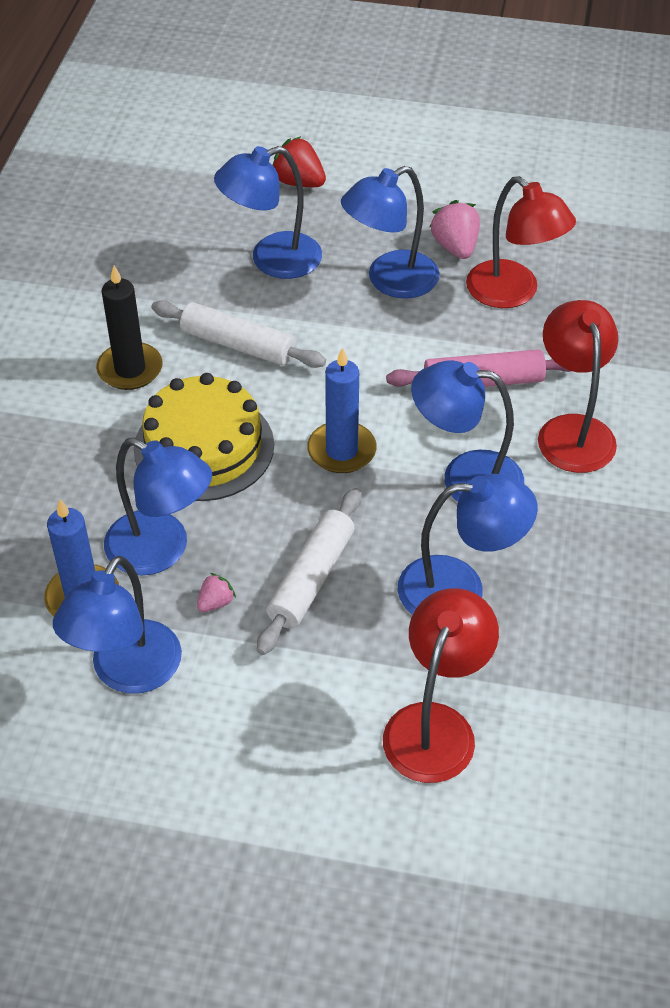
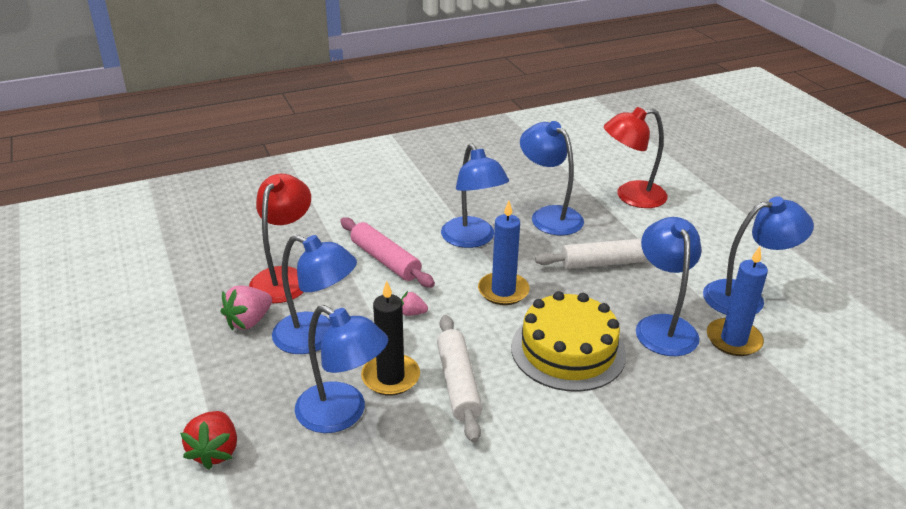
camera: 125 degrees left, 15 degrees down
(130, 369) = (543, 430): black candle -> black candle (390, 377)
(216, 602) = (664, 288): pink strawberry -> pink strawberry (412, 313)
(572, 430) = (395, 217): red lamp -> none

